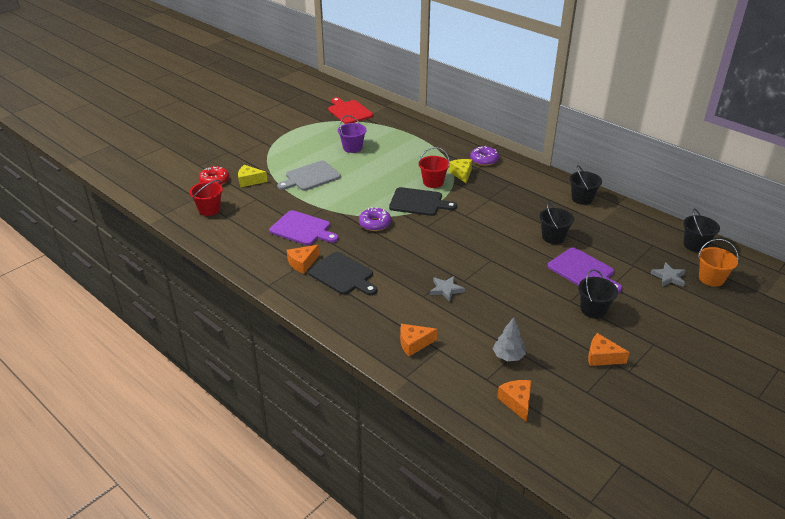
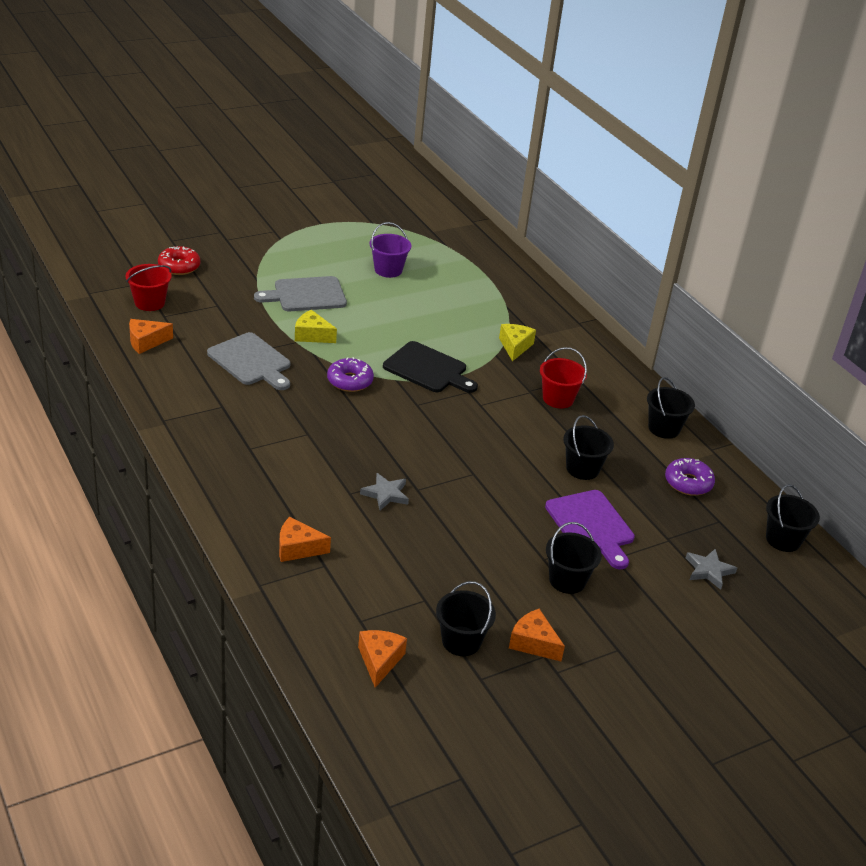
camera: 15 degrees right, 0 degrees up
(249, 181) = (223, 279): yellow cheese -> yellow cheese (312, 335)
(302, 229) = (251, 361): purple cutting board -> grey cutting board
(302, 263) = (223, 405): orange cheese -> orange cheese (146, 342)
(343, 275) = (264, 435): black cutting board -> none
(349, 111) = (417, 217): red cutting board -> none
(433, 182) = (467, 347): red bucket -> red bucket (558, 399)
(484, 160) = (561, 336): purple donut -> purple donut (688, 483)
(508, 356) = (408, 602): grey tree -> none
(558, 371) = (461, 641): none -> black bucket
(711, 278) = (770, 591): orange bucket -> none

